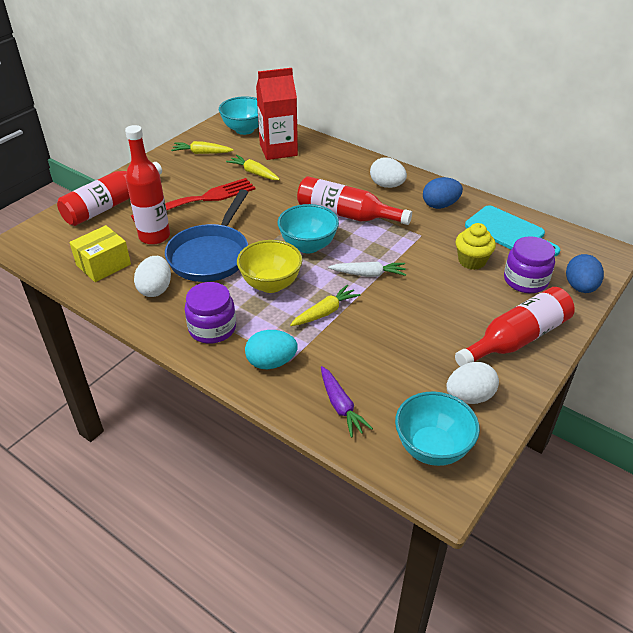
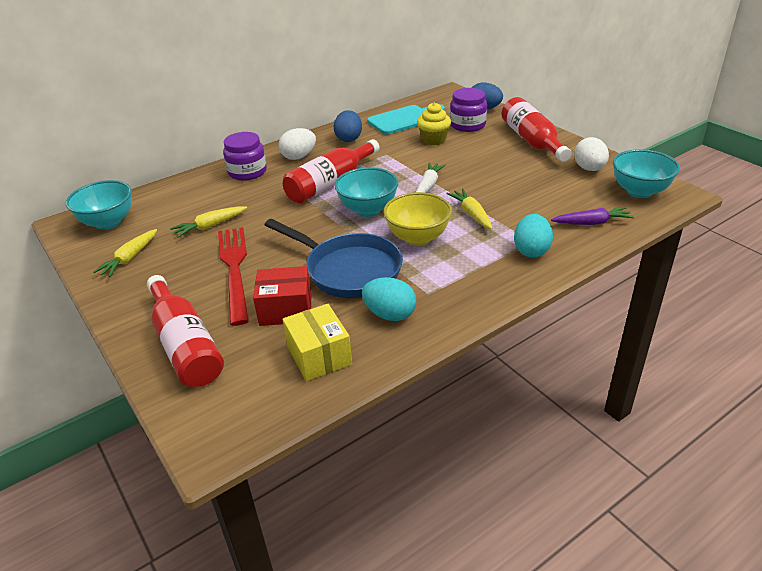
camera: 70 degrees left, 5 degrees down
(154, 236) = (286, 309): red bottle -> red box
(155, 289) = (390, 314): white egg -> turquoise egg
(212, 328) = (472, 280): purple jar -> purple jar (247, 172)
(278, 150) = (177, 205): red carton -> none

